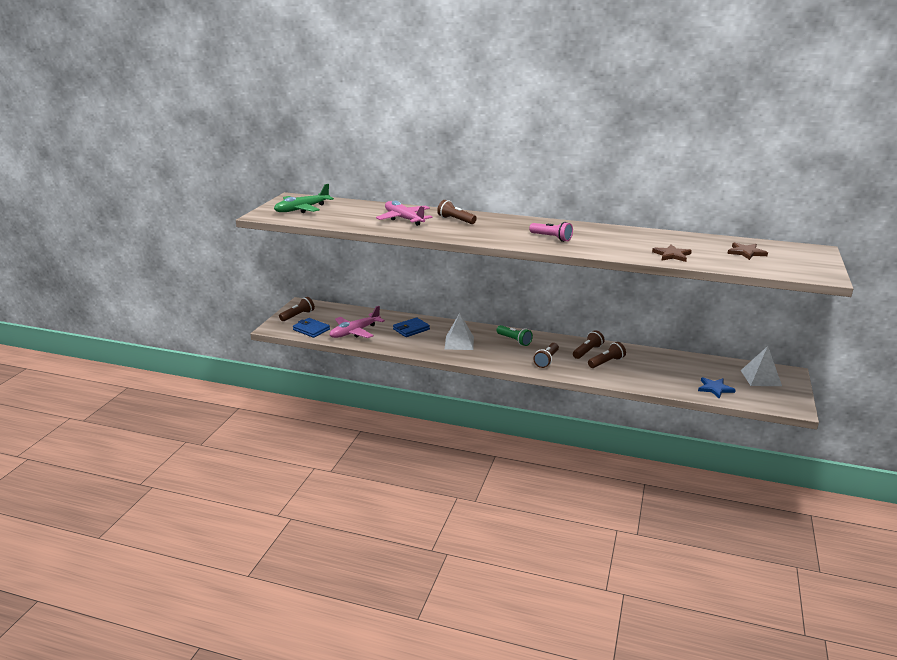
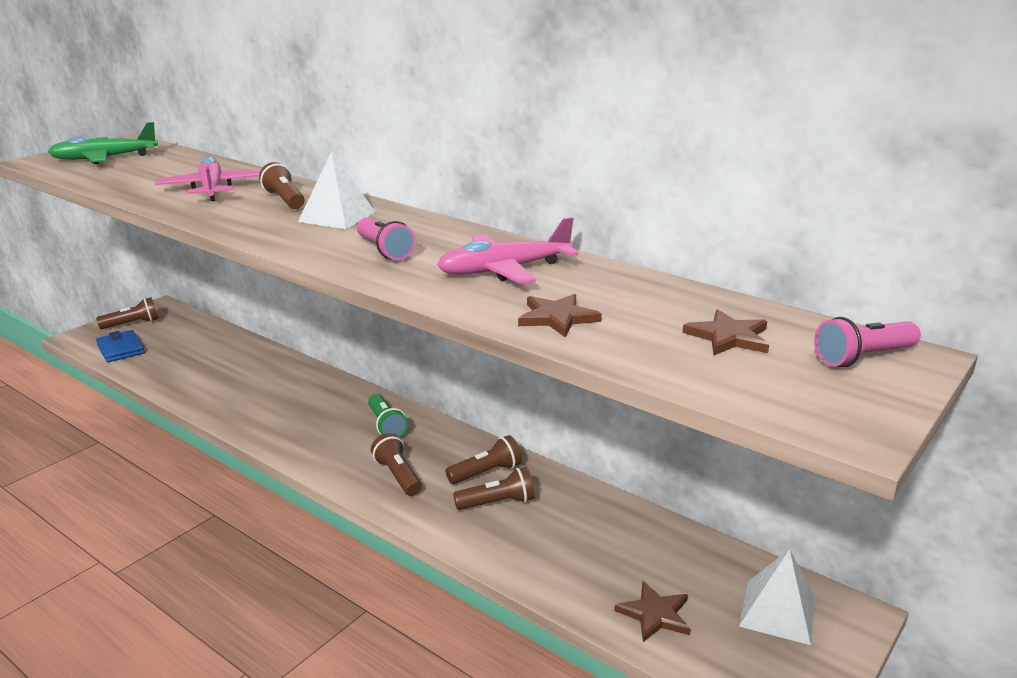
camera: 20 degrees right, 0 degrees up
(355, 332) = (172, 364): pink plane -> pink plane (504, 270)
(411, 329) = (254, 374): blue wallet -> none
(459, 343) = (296, 412): white pyramid -> white pyramid (337, 217)
(546, 360) = (398, 476): brown flashlight -> brown flashlight turned 105 degrees clockwise
(715, 388) = (655, 614): blue star -> brown star
(801, 253) = (863, 357): none -> pink flashlight

